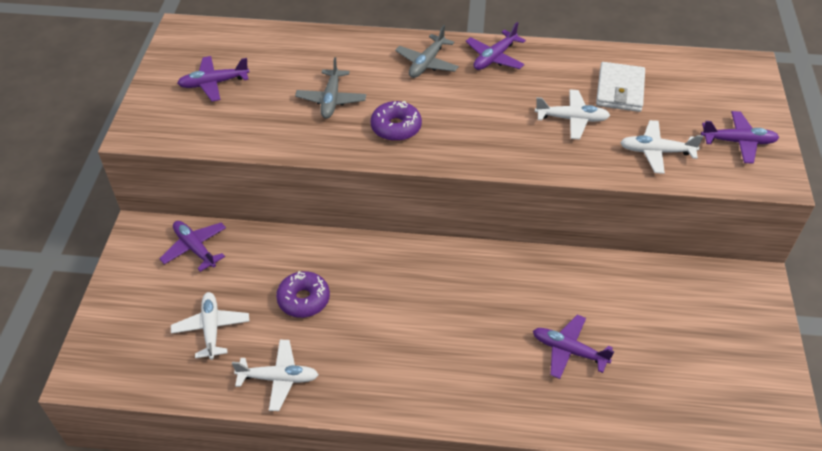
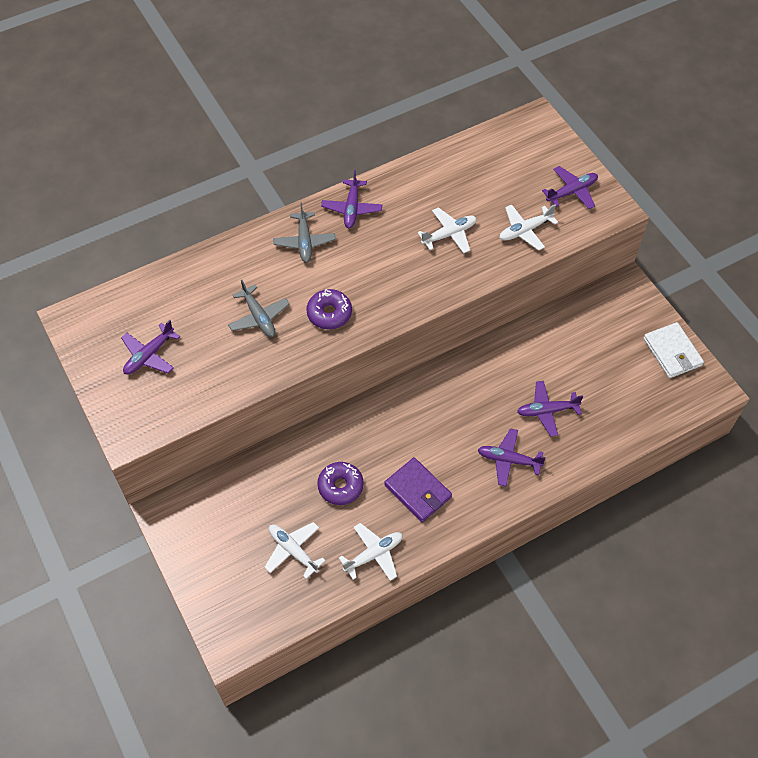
camera: 35 degrees left, 10 degrees up
(195, 248) = (222, 498): purple plane -> purple plane (508, 460)
(371, 347) = (417, 491): none -> purple wallet
(620, 90) = (463, 189): white wallet -> white wallet (672, 352)

